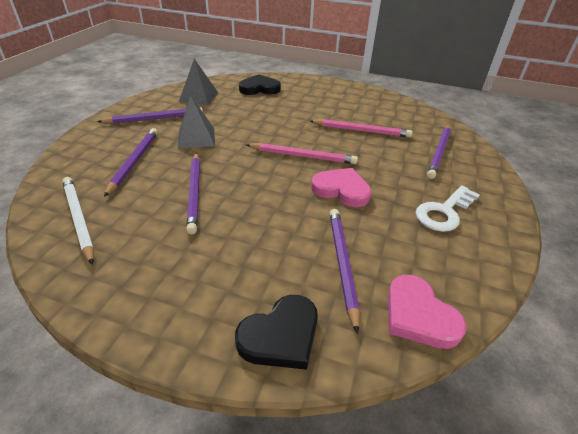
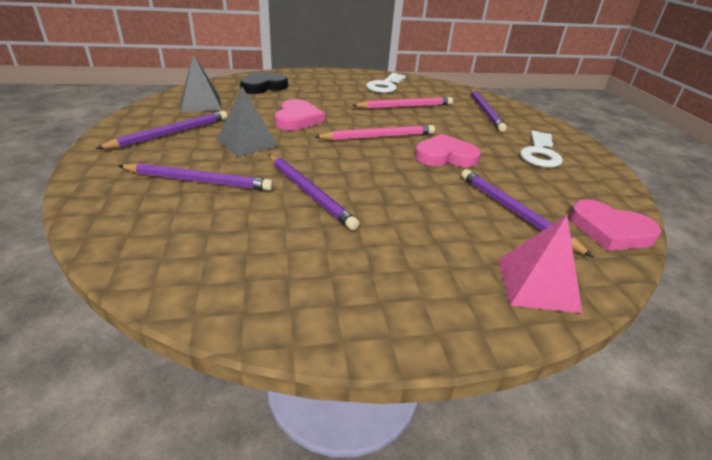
camera: 30 degrees left, 5 degrees down
(79, 219) = (198, 256): white pencil -> none
(134, 162) = (198, 181): purple pencil -> purple pencil turned 120 degrees clockwise
(254, 125) = (297, 119): none -> pink heart
(280, 336) = (537, 284): black heart -> pink pyramid
(367, 105) = (385, 86): none -> white key

